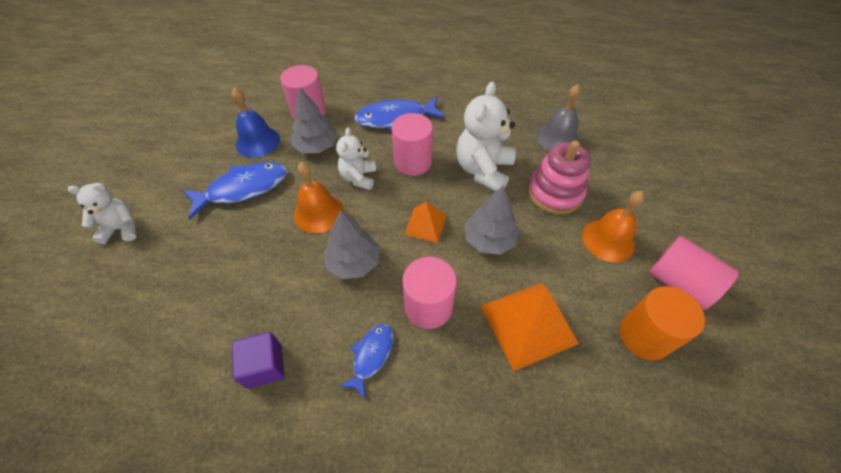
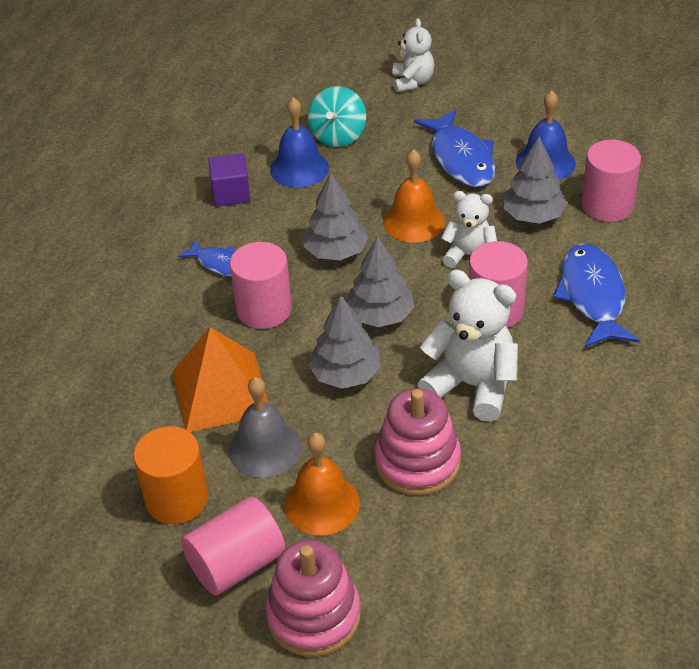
camera: 100 degrees right, 10 degrees down
(189, 280) = (338, 136): none -> turquoise spinning top
(234, 307) = (299, 168): none -> blue bell
(425, 225) = (380, 315): orange pyramid -> grey tree
(557, 138) = (538, 493): grey bell -> grey bell (265, 448)
(692, 233) = (314, 615): none -> pink stacking toy

